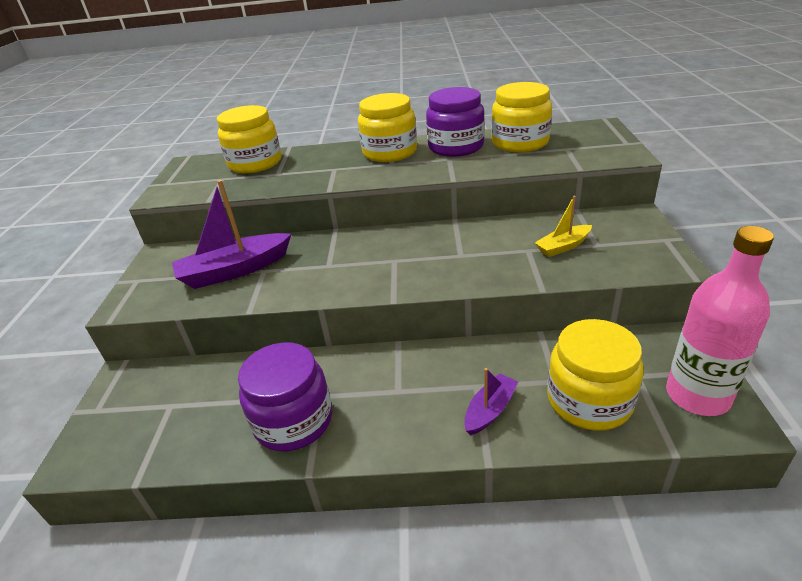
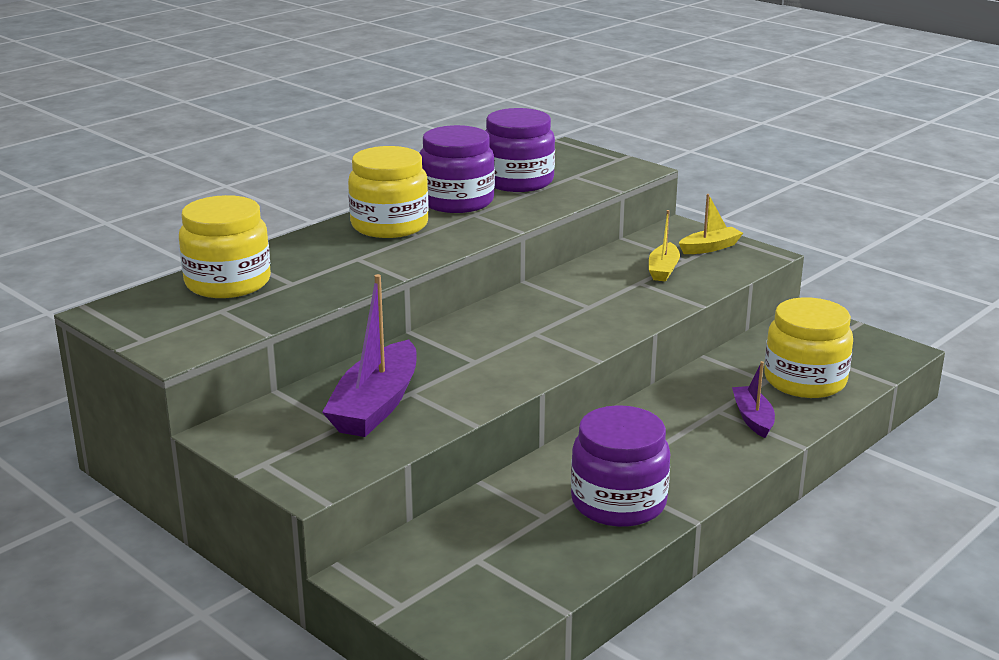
camera: 50 degrees left, 10 degrees down
(520, 143) = (518, 181): yellow jar -> purple jar
(634, 241) = (710, 247): none -> yellow boat
(697, 395) = (860, 347): pink bottle -> none

